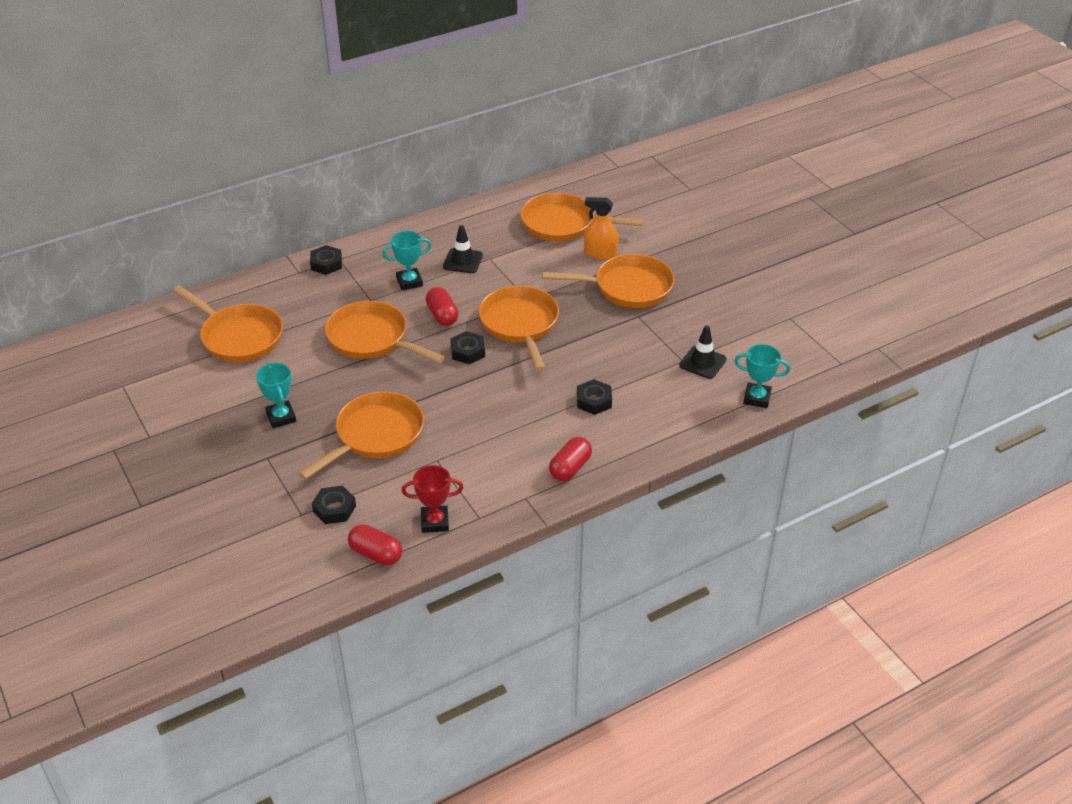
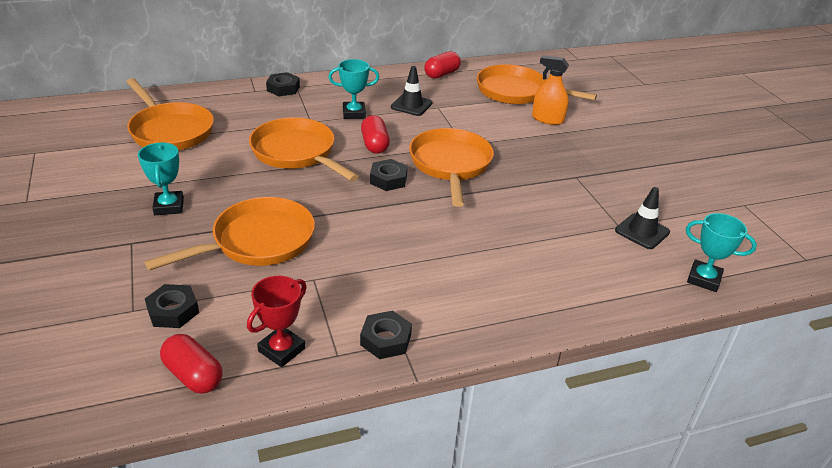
camera: 10 degrees right, 5 degrees down
(435, 522) = (282, 350): red trophy -> red trophy turned 60 degrees counterclockwise
(570, 468) = (465, 317): red capsule -> red capsule (441, 74)
(594, 401) = (511, 249): black nut -> black nut (385, 339)
(627, 287) = (570, 151): orange pan -> none

